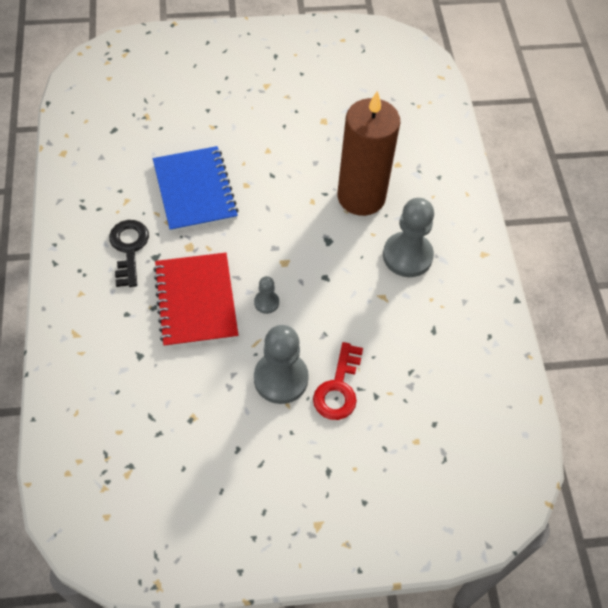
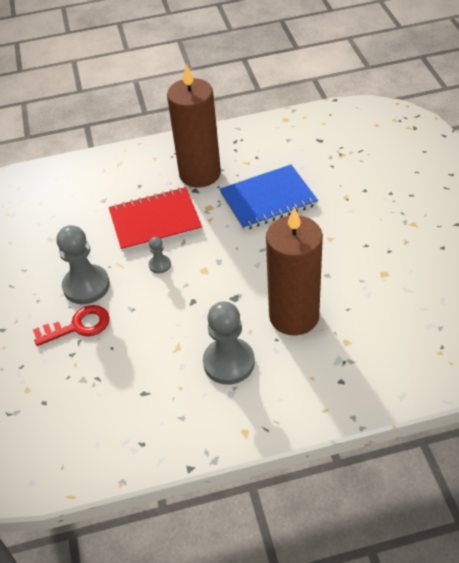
camera: 90 degrees right, 10 degrees down
(129, 248) = (200, 174): black key -> brown candle
(338, 388) = (78, 326): red key -> red key turned 150 degrees clockwise

